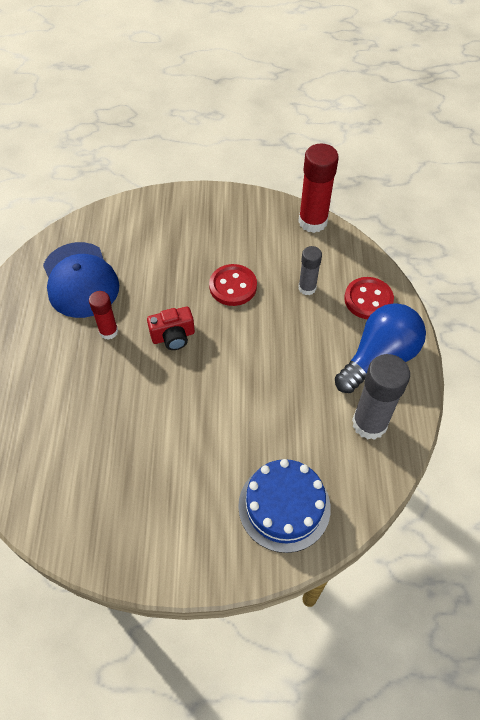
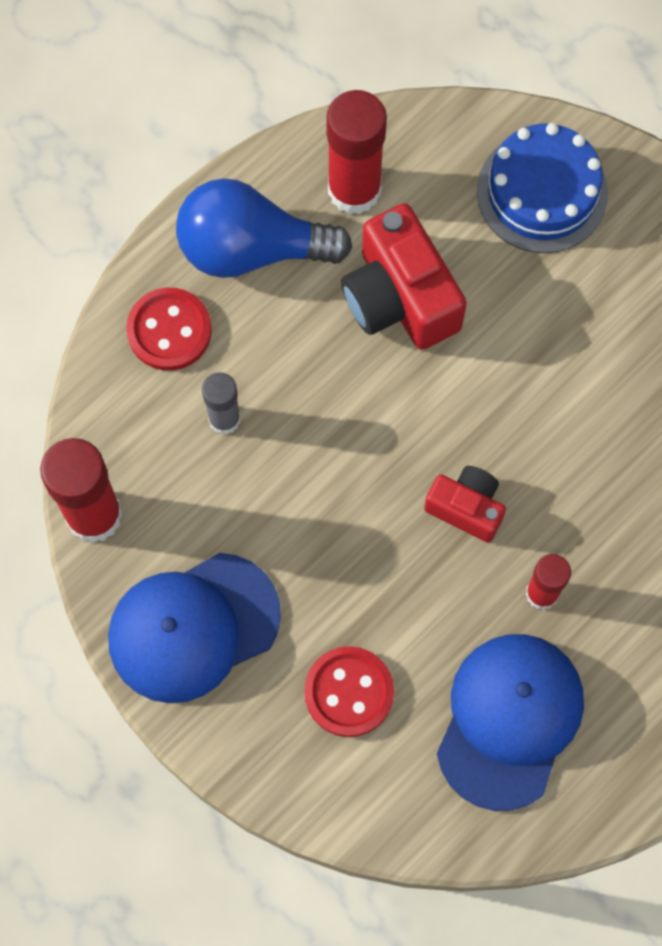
camera: 135 degrees left, 15 degrees up
(233, 286) = (316, 512): red button -> red button (349, 692)
(234, 218) = (193, 627): none -> blue cap
(294, 394) = (400, 298): none -> red camera
(369, 423) = (354, 190): grey glue stick -> red glue stick

